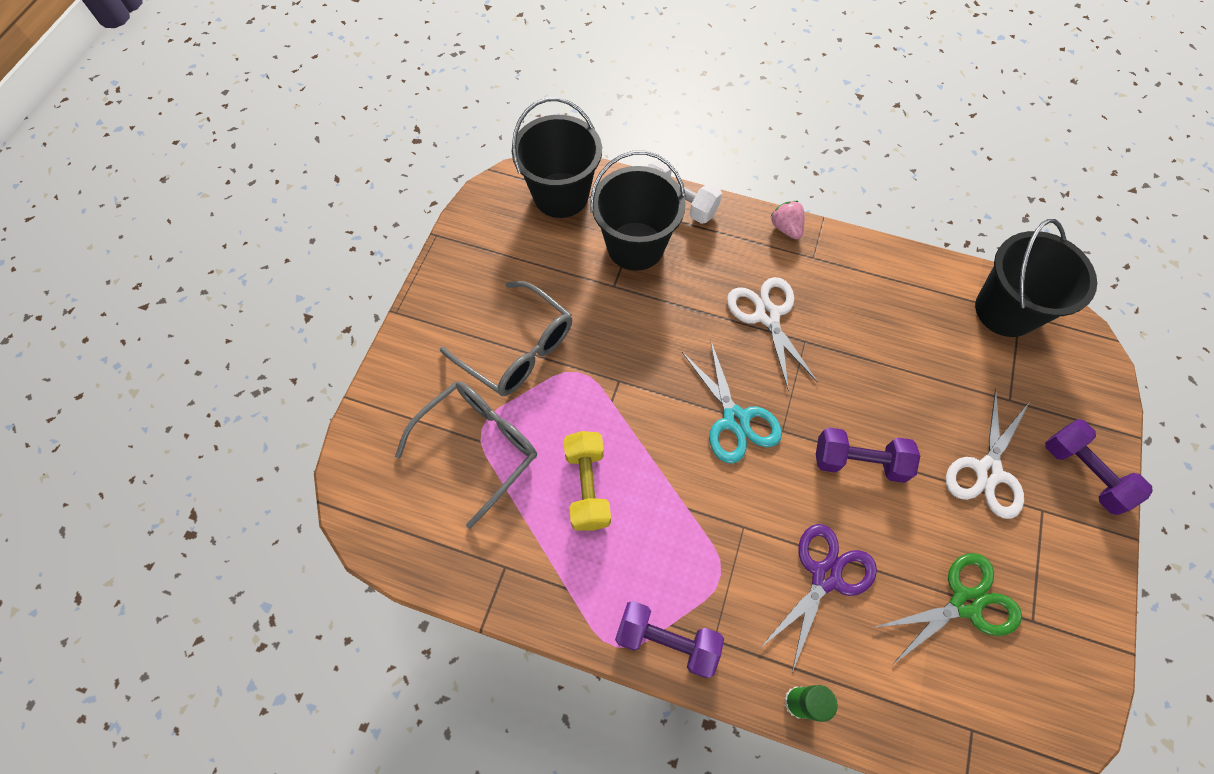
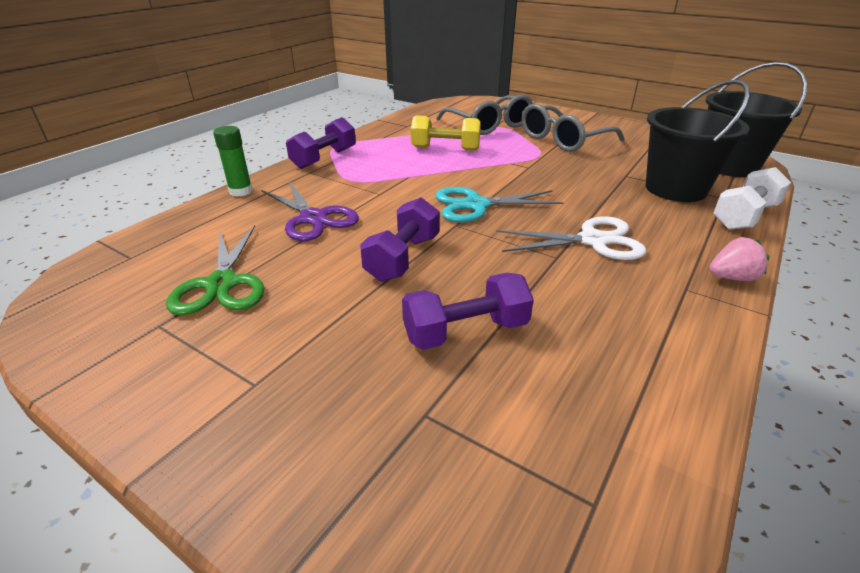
camera: 105 degrees right, 30 degrees down
(987, 472) = (336, 348): white scissors -> none
(1005, 310) = (602, 481): black bucket -> none
(1083, 472) = (268, 459): purple dumbbell -> purple dumbbell (466, 331)

